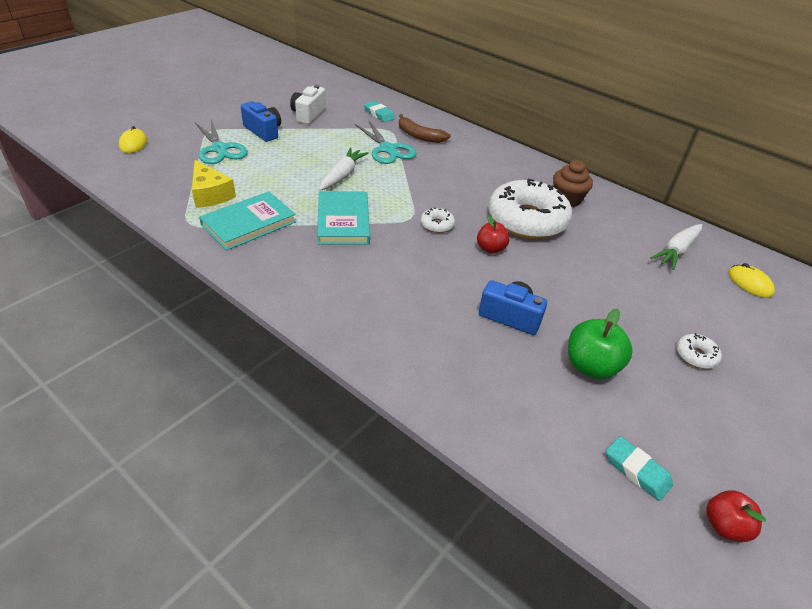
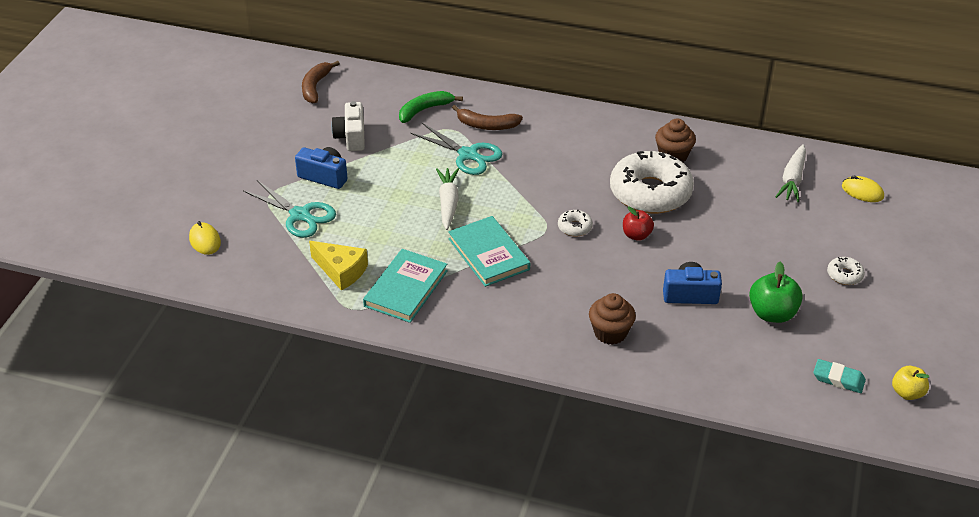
camera: 20 degrees left, 0 degrees up
(312, 81) = (315, 87): none -> brown banana
(379, 114) = (424, 110): turquoise eraser -> green banana
(403, 324) = (610, 333): none -> brown cupcake
(724, 526) = (907, 393): red apple -> yellow apple

